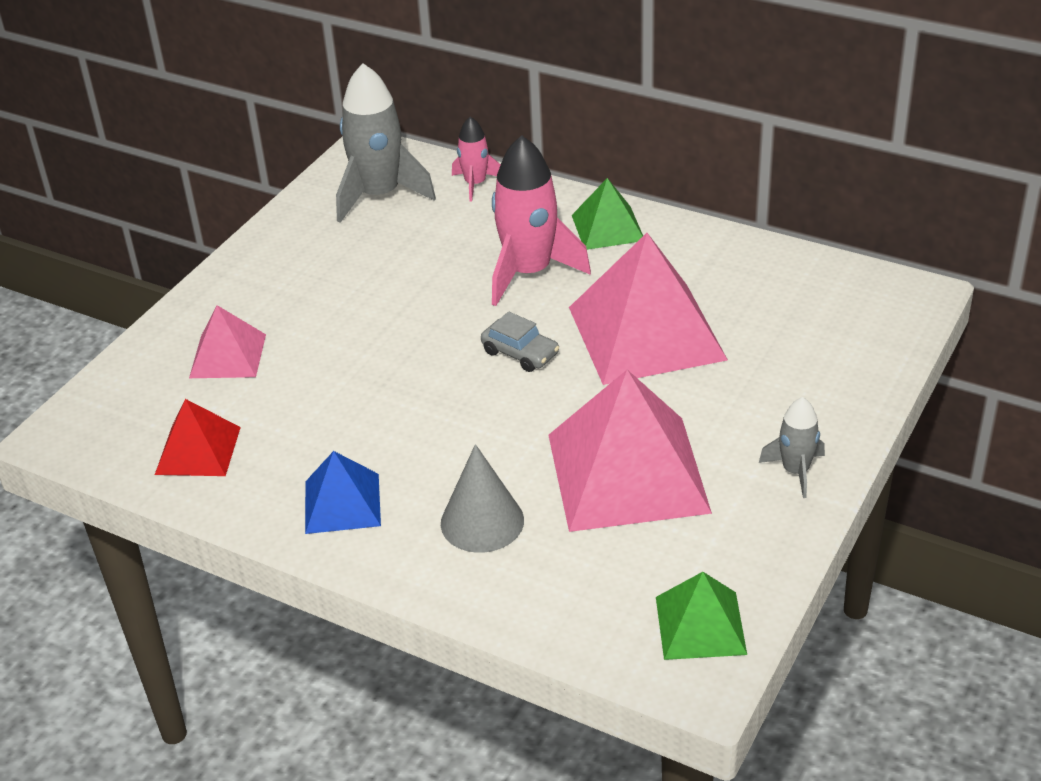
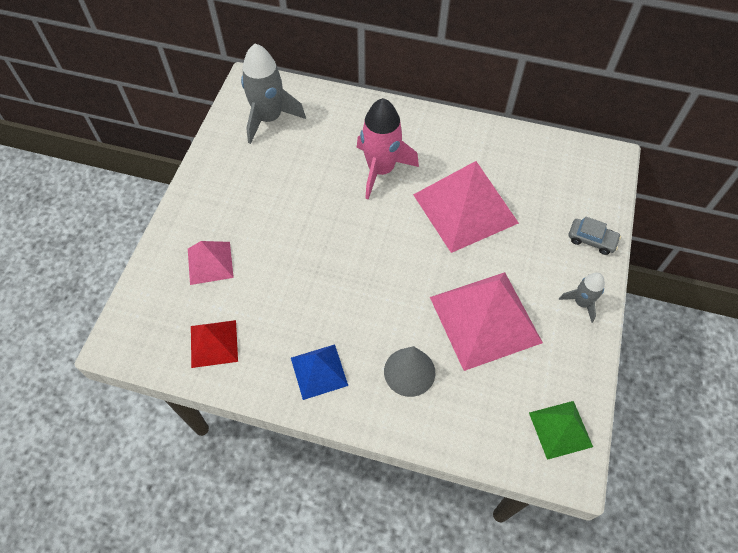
camera: 15 degrees left, 20 degrees up
(475, 184) = (327, 102): pink rocket -> none
(520, 353) = (394, 235): grey car -> grey car (591, 240)
(607, 227) = (418, 128): green pyramid -> none

